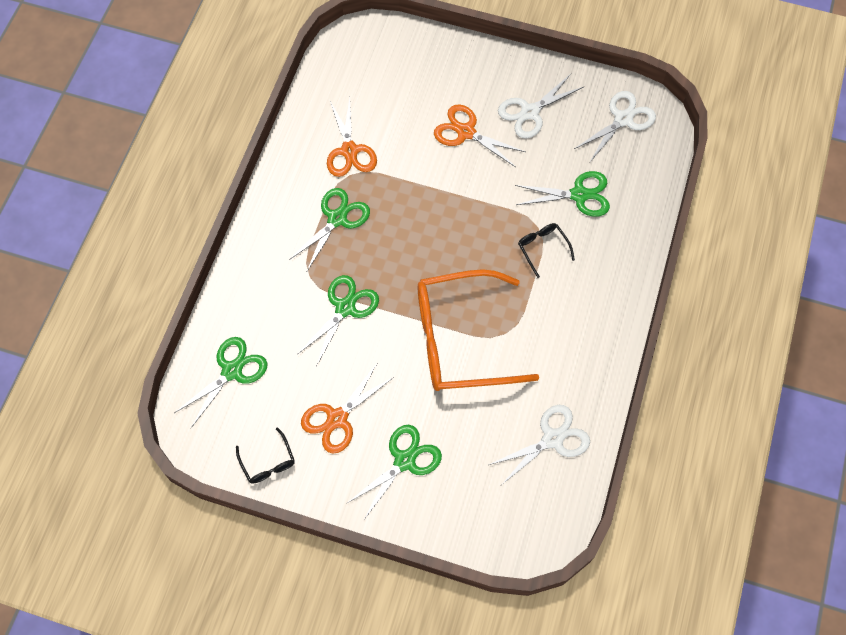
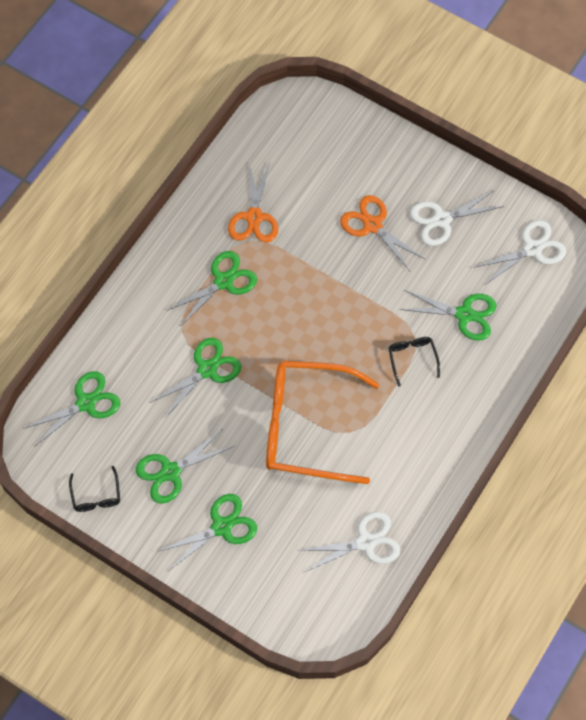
camera: 15 degrees right, 0 degrees up
(337, 418) = (170, 472): orange scissors -> green scissors

